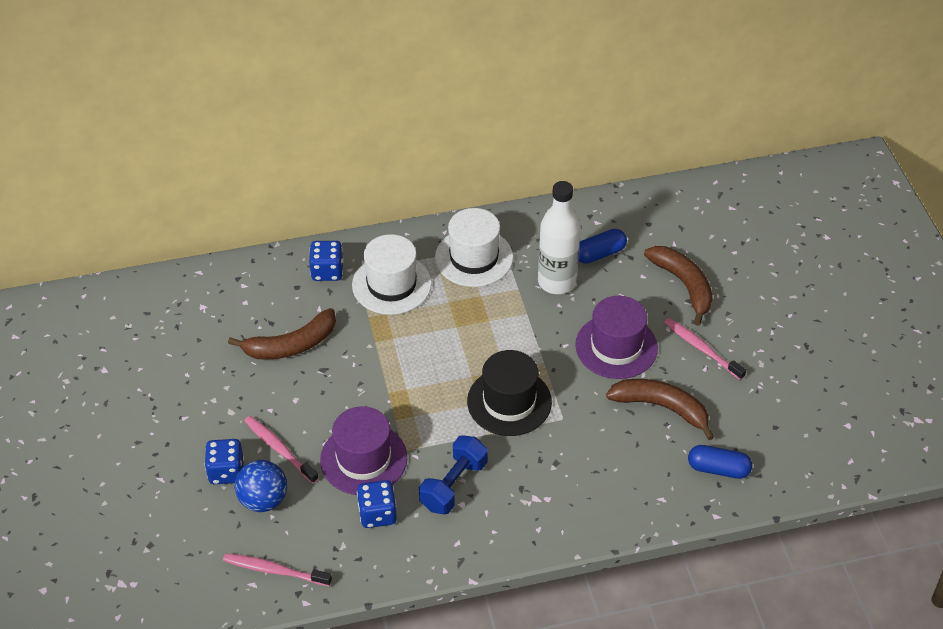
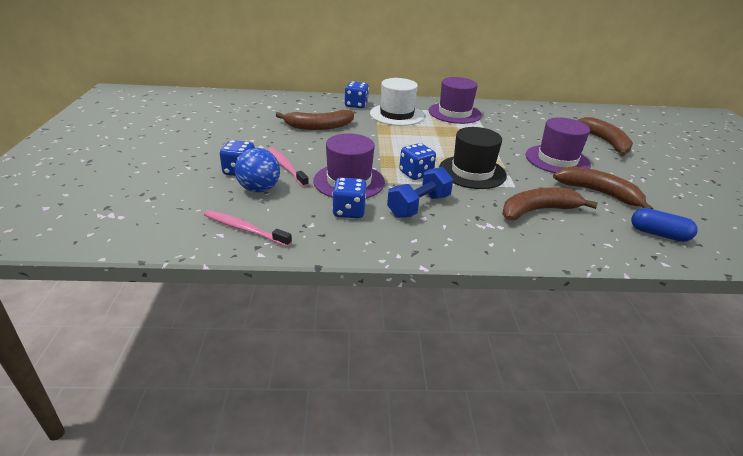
camera: 10 degrees right, 15 degrees down
(440, 423) = (416, 174): none -> blue dice
(474, 257) = (454, 113): white hat -> purple hat
(556, 282) = (511, 129): white bottle -> none
(588, 460) = (538, 210): none -> brown banana
(599, 254) = (542, 123): blue capsule -> none
(701, 348) = (626, 170): pink toothbrush -> none

